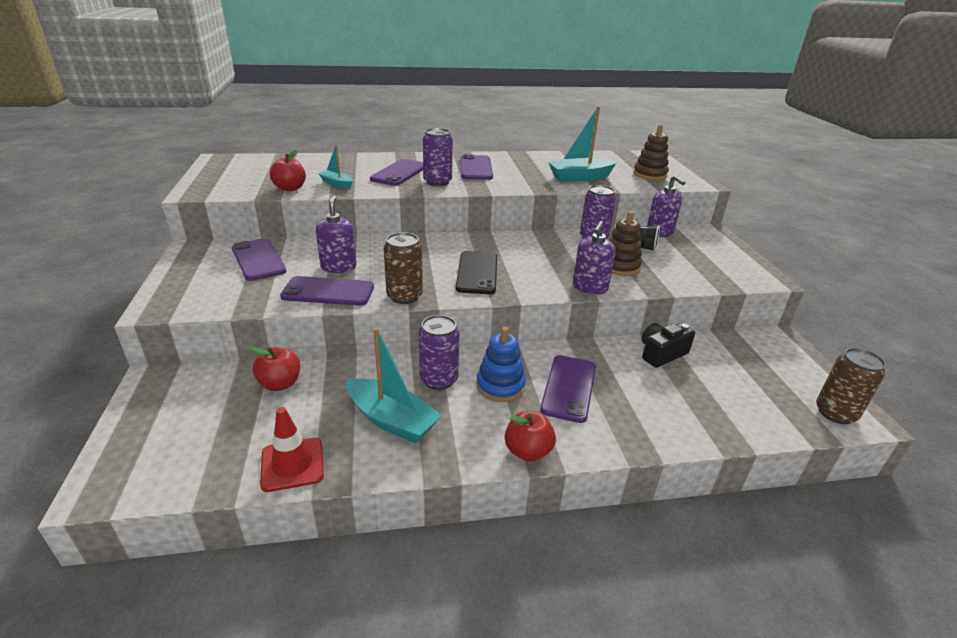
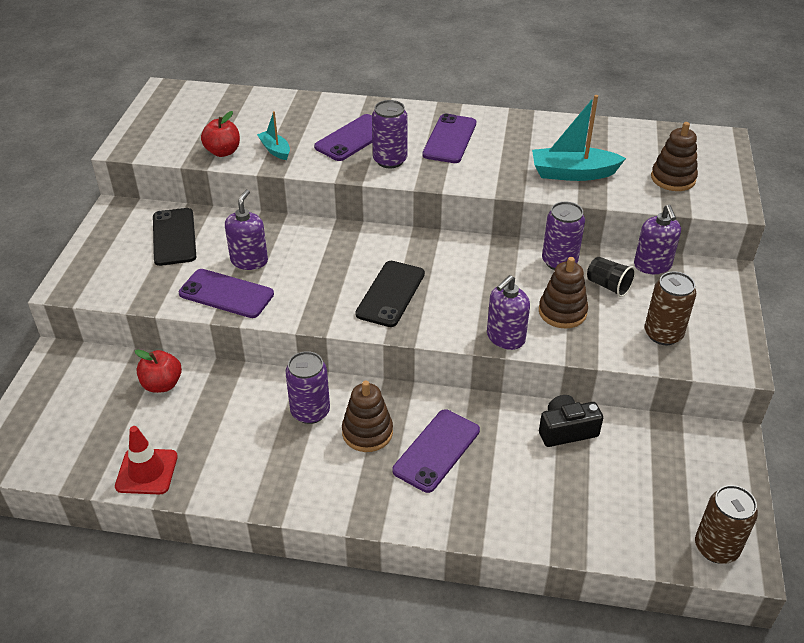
camera: 20 degrees right, 10 degrees up
(258, 260) = (174, 237): purple phone -> black phone
(391, 420) = (247, 447): turquoise boat -> none
(404, 296) = (299, 313): brown can -> brown can (663, 334)
(500, 386) = (367, 432): blue stacking toy -> brown stacking toy
(528, 451) = (357, 510): red apple -> none

